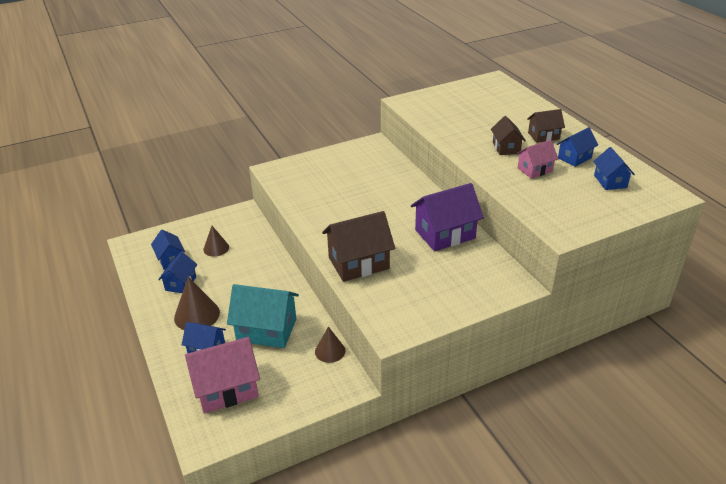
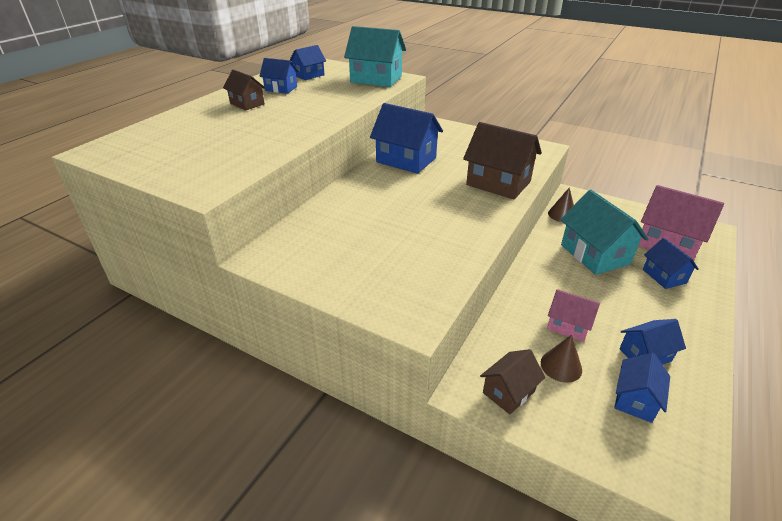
camera: 125 degrees left, 0 degrees up
(197, 315) = (651, 309): brown cone -> none
(445, 234) = (406, 160): purple house -> blue house
(506, 148) = (288, 113): brown house -> brown house (508, 392)
(534, 170) = (319, 97): pink house -> pink house (568, 326)
(567, 215) = (376, 79): none -> turquoise house

